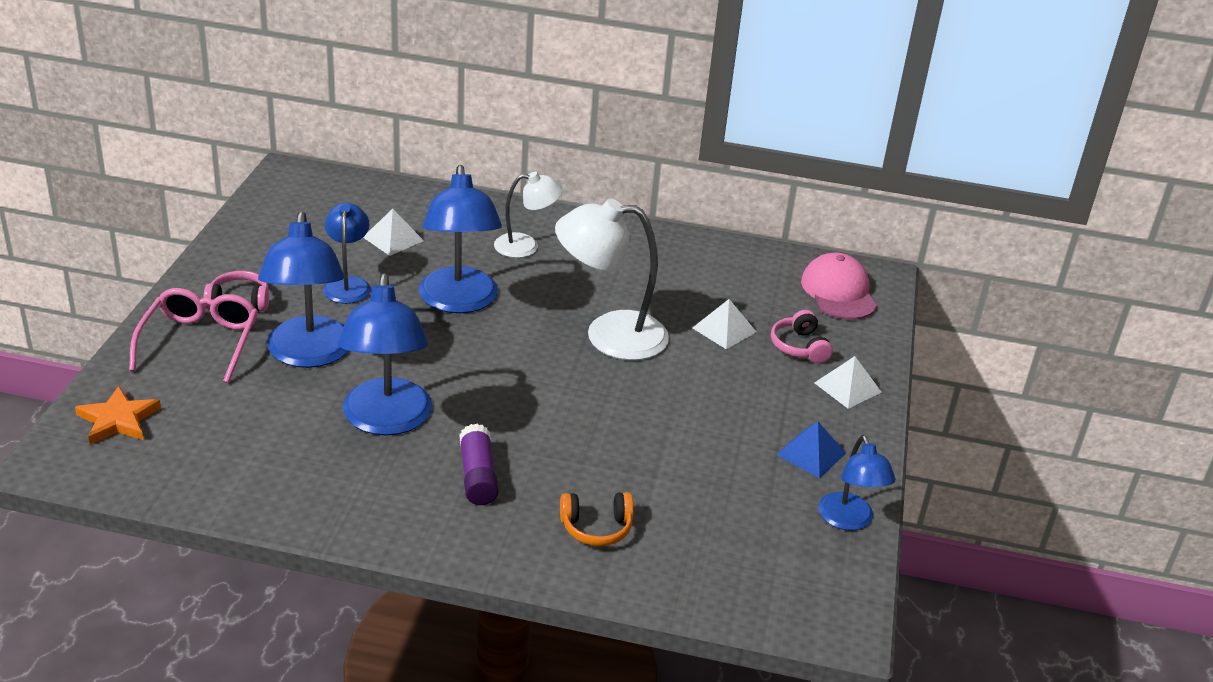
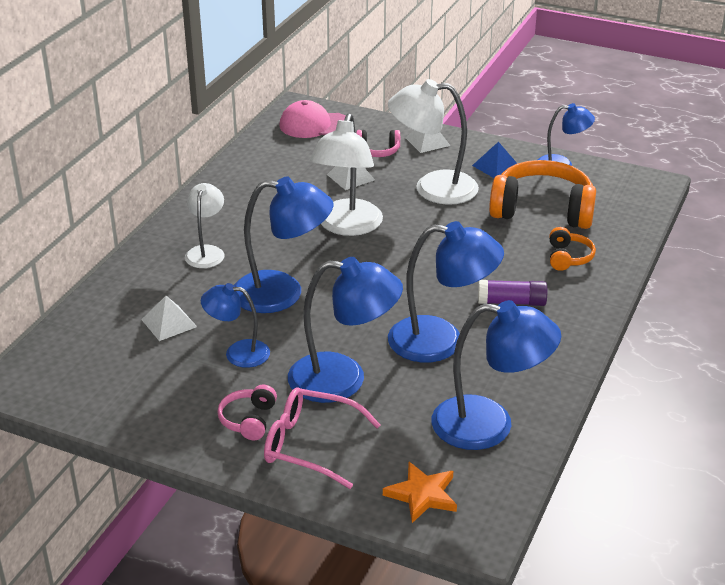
camera: 75 degrees left, 0 degrees up
(231, 464) = (489, 425): none -> blue lamp
(710, 501) = (542, 210): none -> orange headphones
(726, 398) = (432, 188): none -> white lamp

